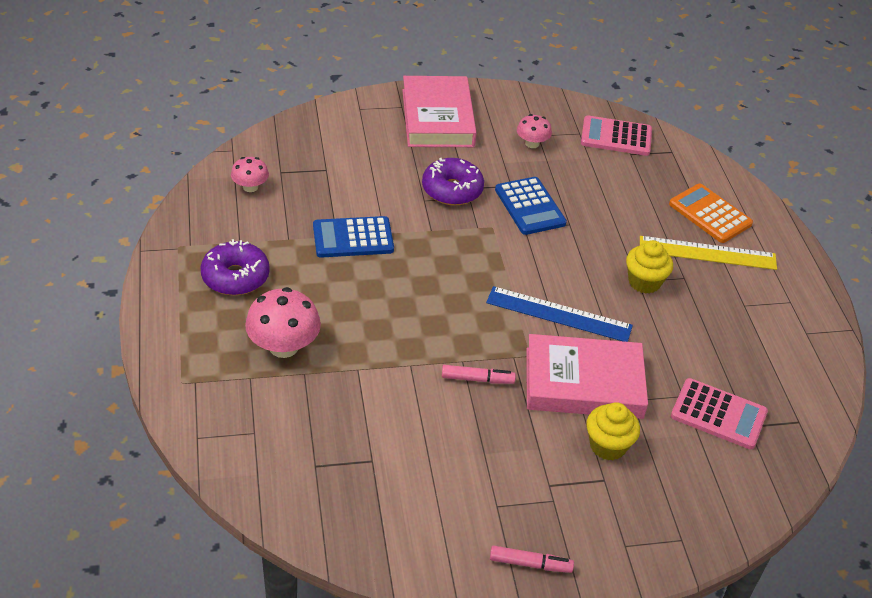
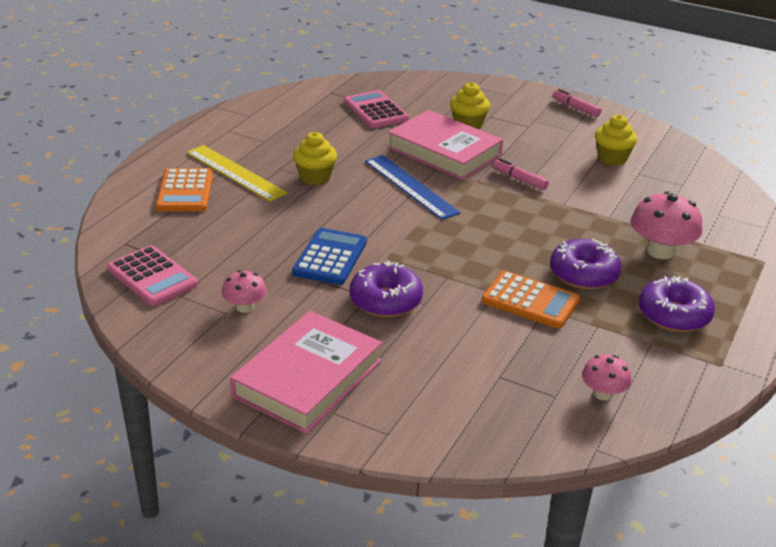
camera: 140 degrees left, 10 degrees down
(332, 285) = (583, 274): none -> purple donut
(353, 238) = (530, 301): blue calculator -> orange calculator
(415, 473) = (612, 158): none -> yellow cupcake

